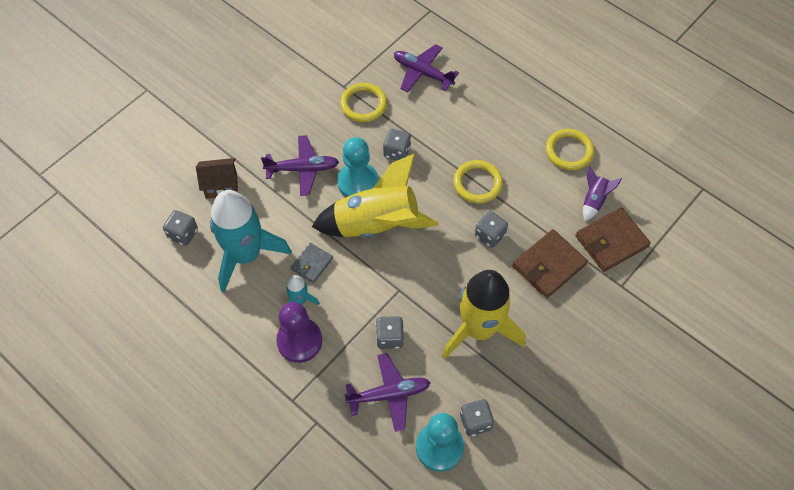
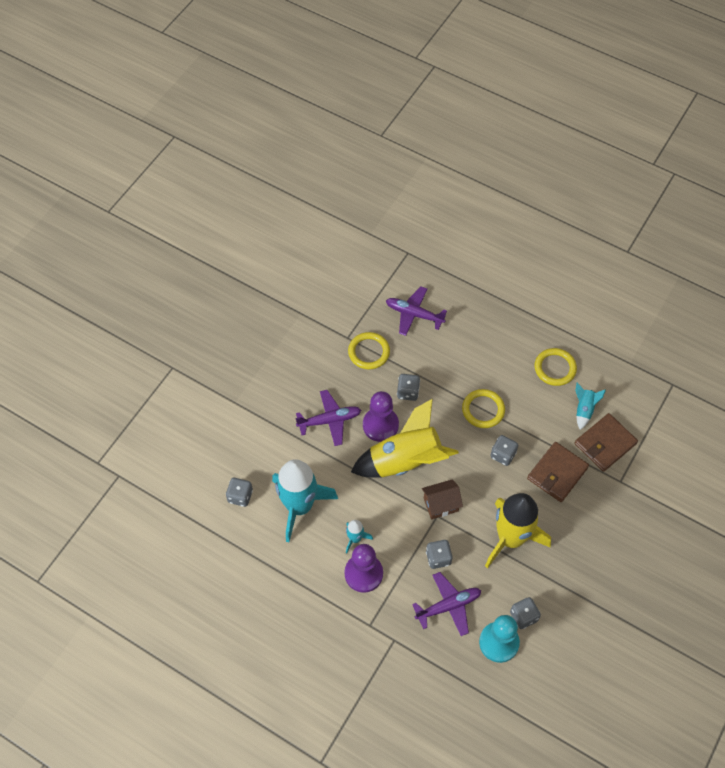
camera: 10 degrees left, 0 degrees up
(221, 185) = (262, 447): brown house -> brown house (440, 504)
(312, 264) = (358, 505): grey wallet -> none
(358, 182) = (380, 425): turquoise pawn -> purple pawn
(594, 200) = (584, 409): purple rocket -> turquoise rocket

